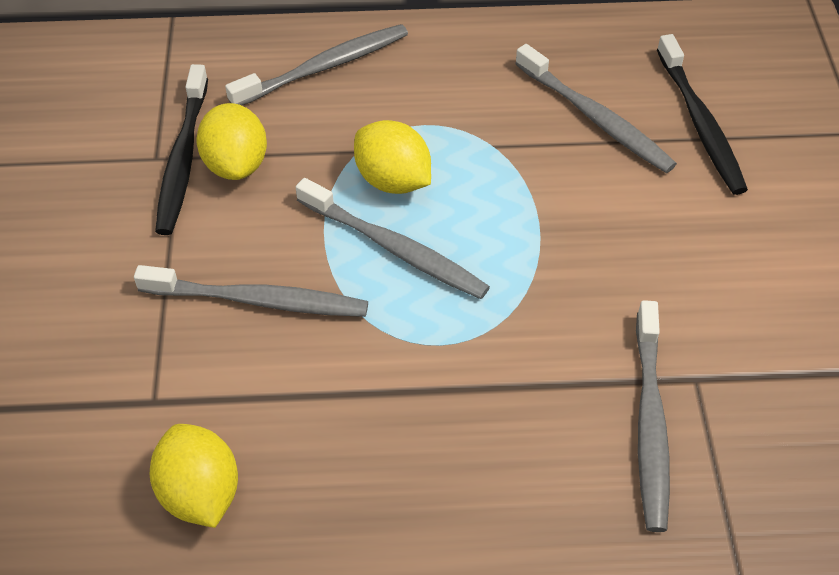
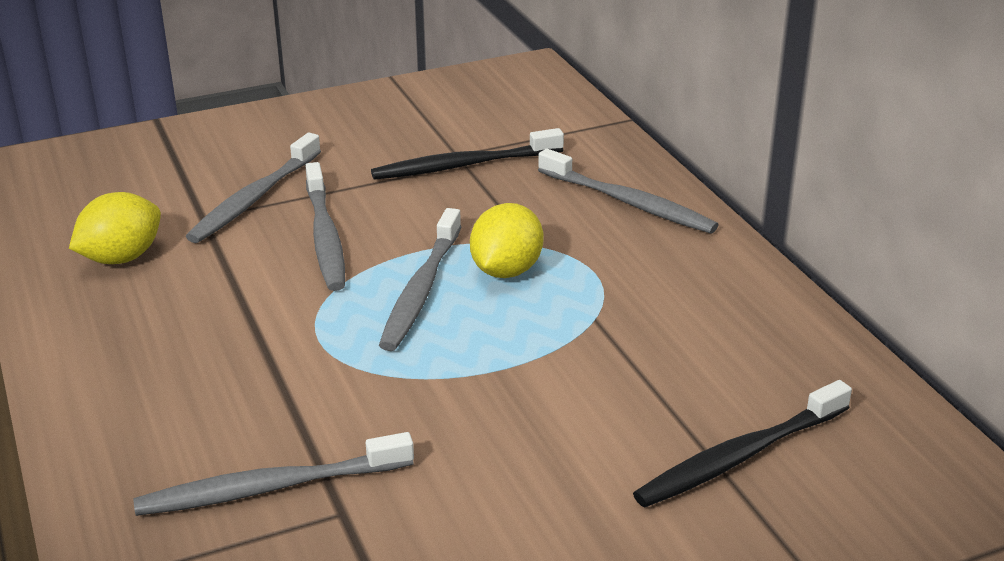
camera: 70 degrees right, 20 degrees down
(236, 164) = (473, 190): yellow lemon -> none
(596, 119) = (686, 377): grey toothbrush -> grey toothbrush (254, 199)

